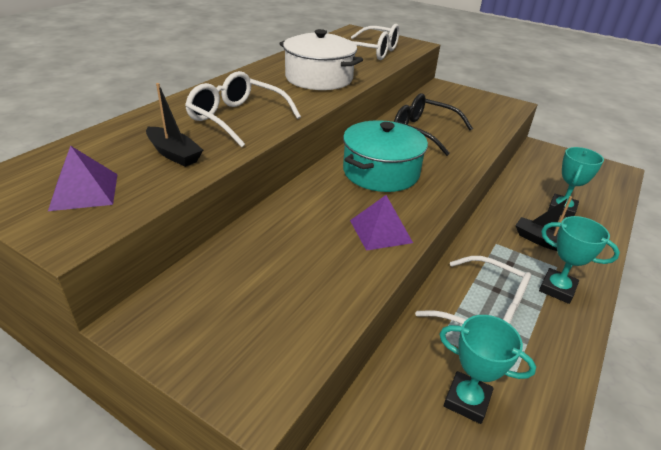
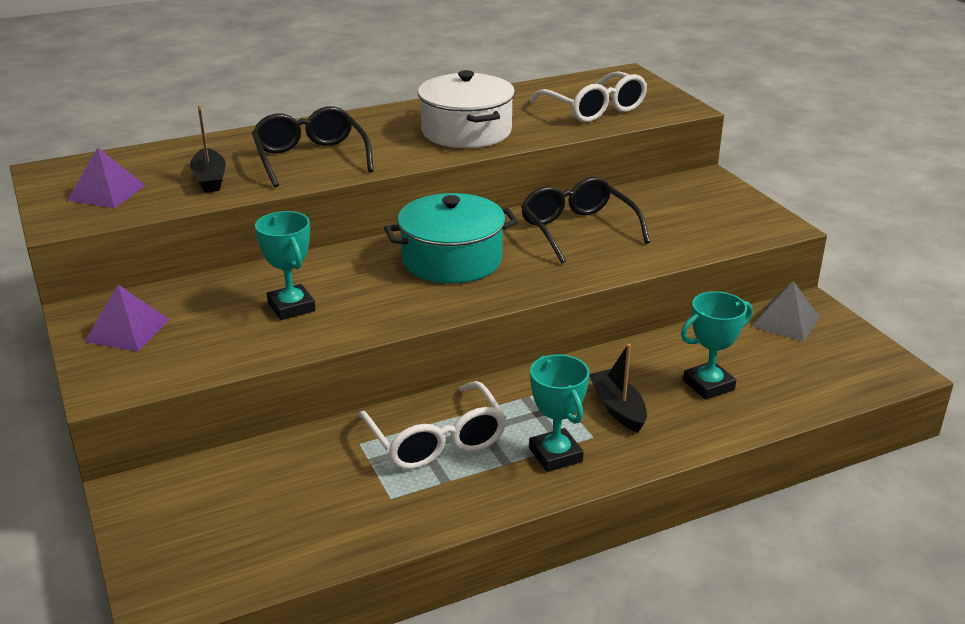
camera: 35 degrees right, 5 degrees down
(236, 118) = (310, 158): white glasses -> black glasses
(380, 231) = (365, 313): purple pyramid -> purple pyramid (127, 330)
(467, 400) = (315, 494): turquoise trophy -> turquoise trophy (291, 307)
(542, 159) = (786, 321): none -> grey pyramid

